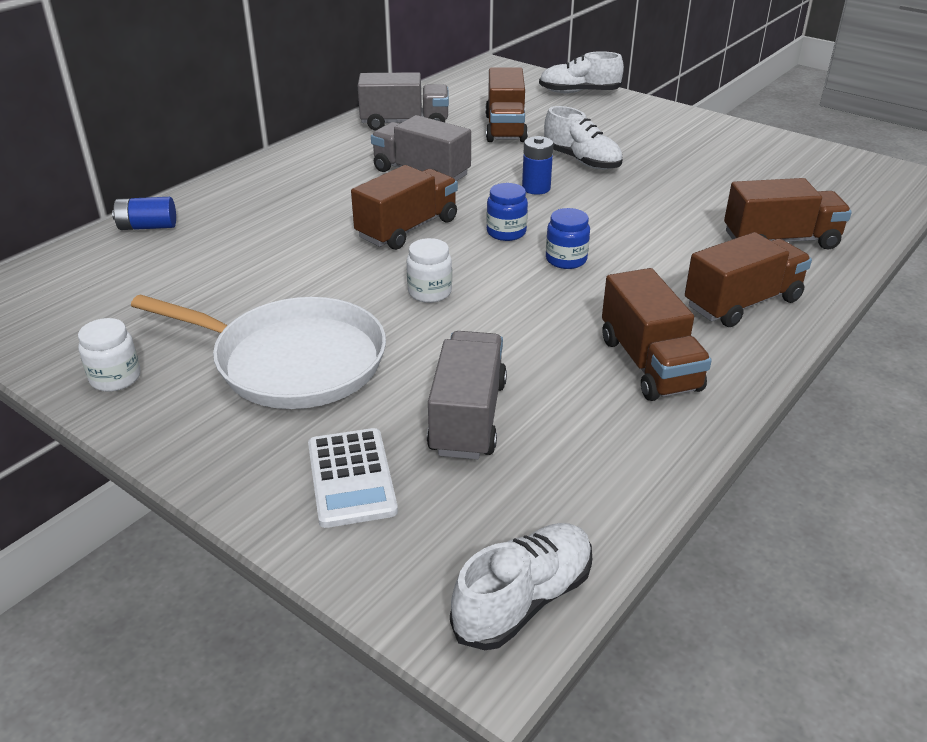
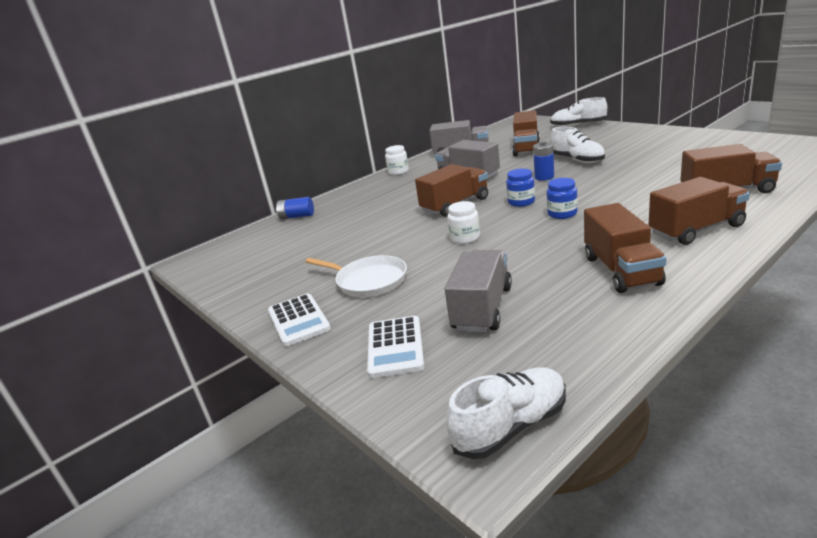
camera: 15 degrees right, 10 degrees down
(115, 378) = (259, 295): white jar -> white jar (398, 172)
(193, 427) = (298, 320): none -> white calculator
(292, 361) = (368, 281): white pan -> white pan, size x0.64

